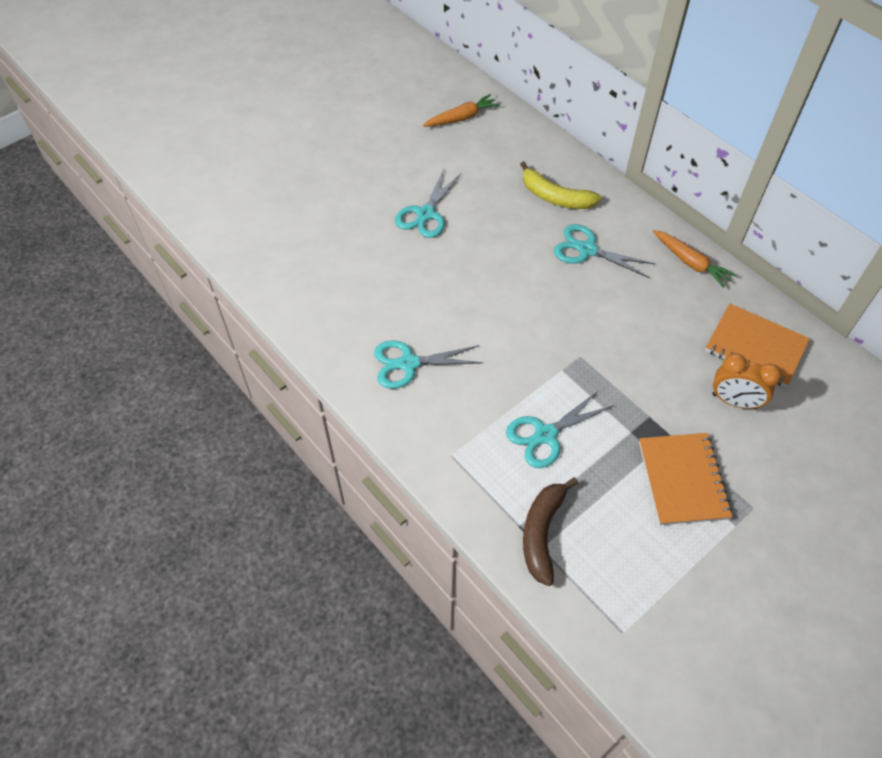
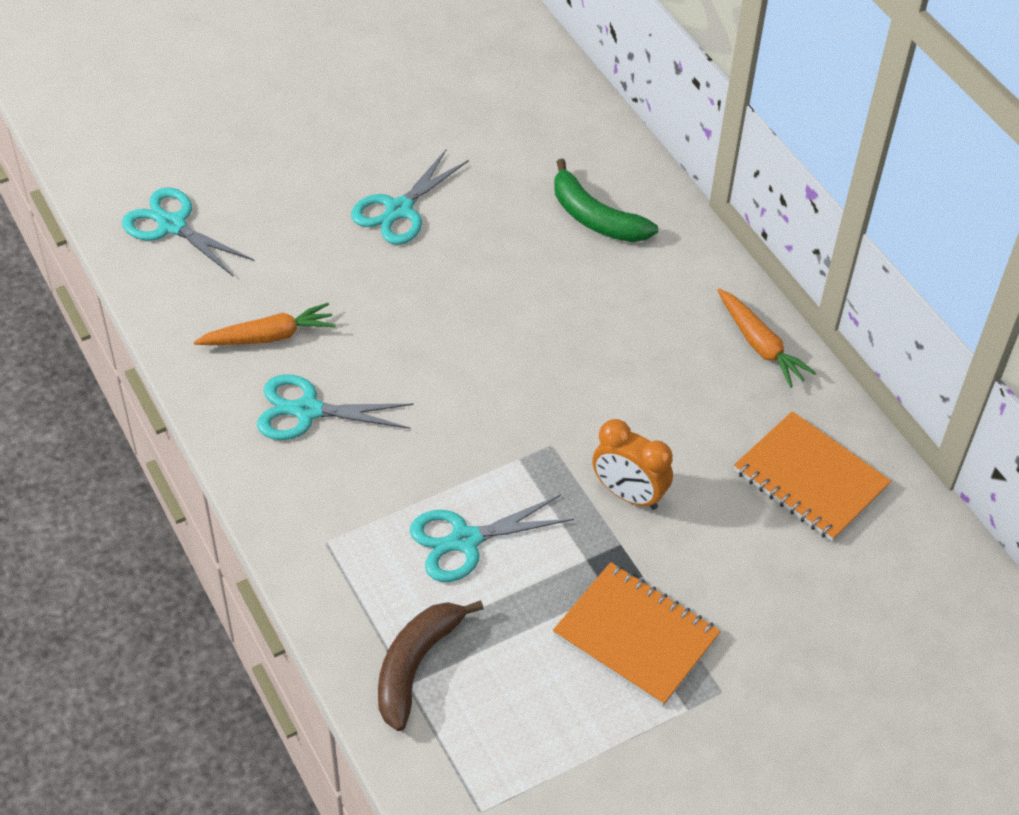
camera: 10 degrees right, 5 degrees down
(462, 118) = (498, 80): orange carrot -> orange carrot (269, 336)
(555, 197) = (595, 218): yellow banana -> green banana
(587, 250) = (614, 300): turquoise scissors -> turquoise scissors (172, 225)
(682, 480) = (635, 636): orange notebook -> orange notebook turned 60 degrees counterclockwise
(734, 401) = (750, 547): orange clock -> orange clock (628, 494)

